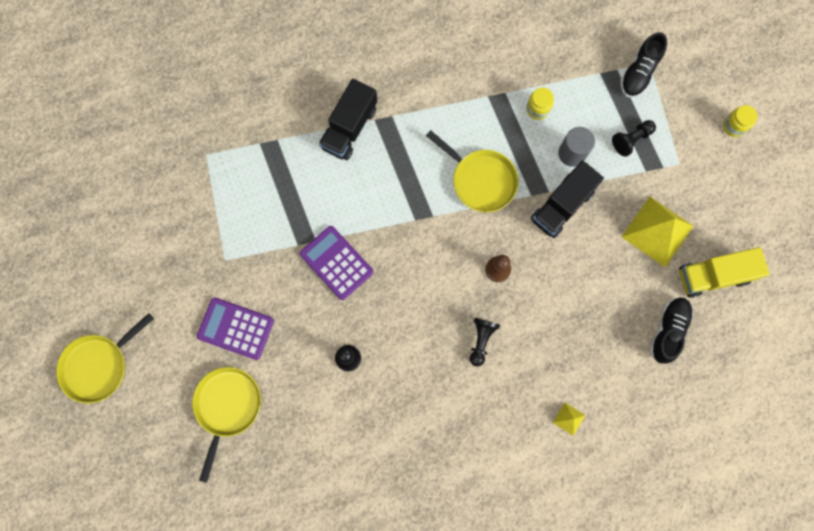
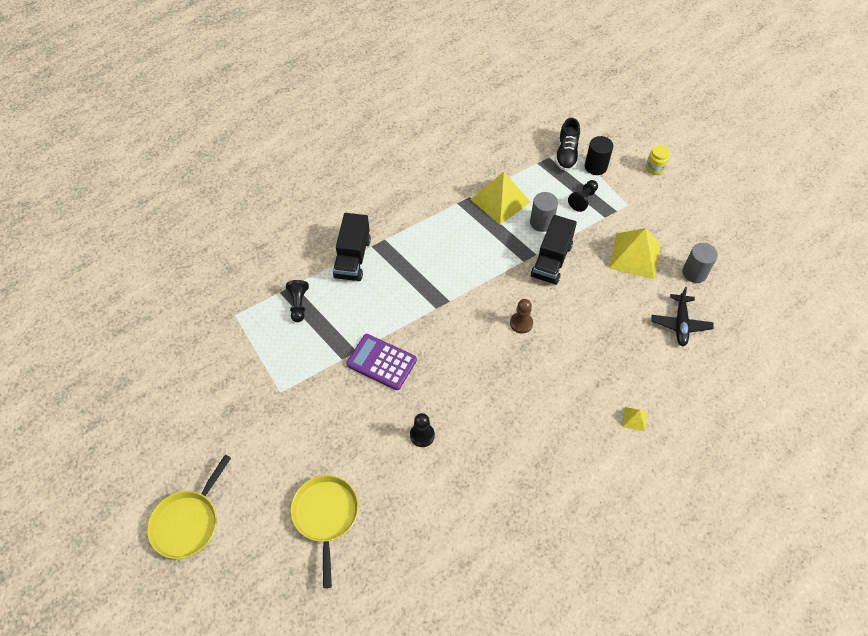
camera: 20 degrees left, 20 degrees down
(235, 328) = (310, 445): purple calculator -> none
(480, 180) = (477, 263): yellow pan -> none
(481, 340) = (532, 382): black pawn -> black pawn (298, 304)
(537, 109) = (500, 200): yellow jar -> yellow pyramid
(665, 101) = (595, 166): none -> black cylinder
(668, 331) = (680, 324): black shoe -> black plane
(713, 275) = (694, 273): yellow truck -> grey cylinder

